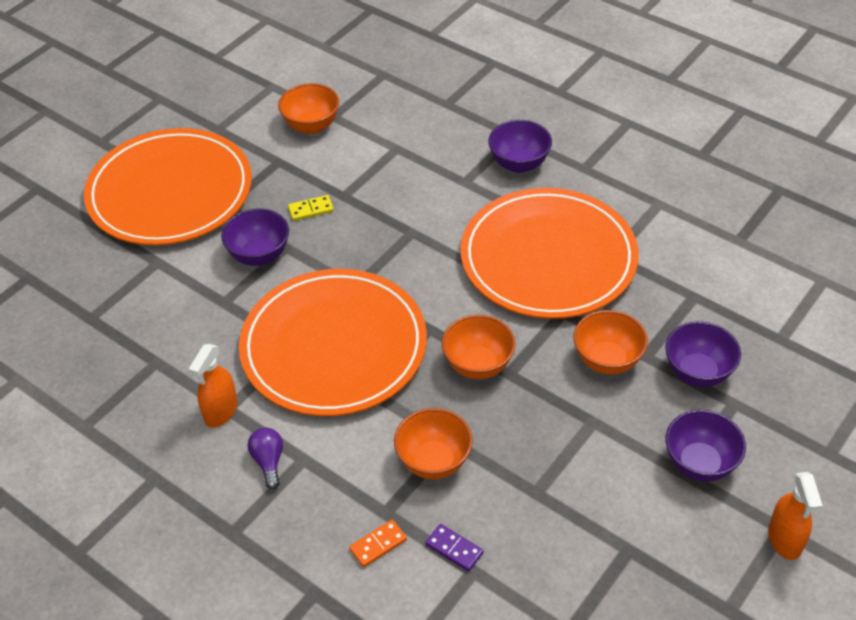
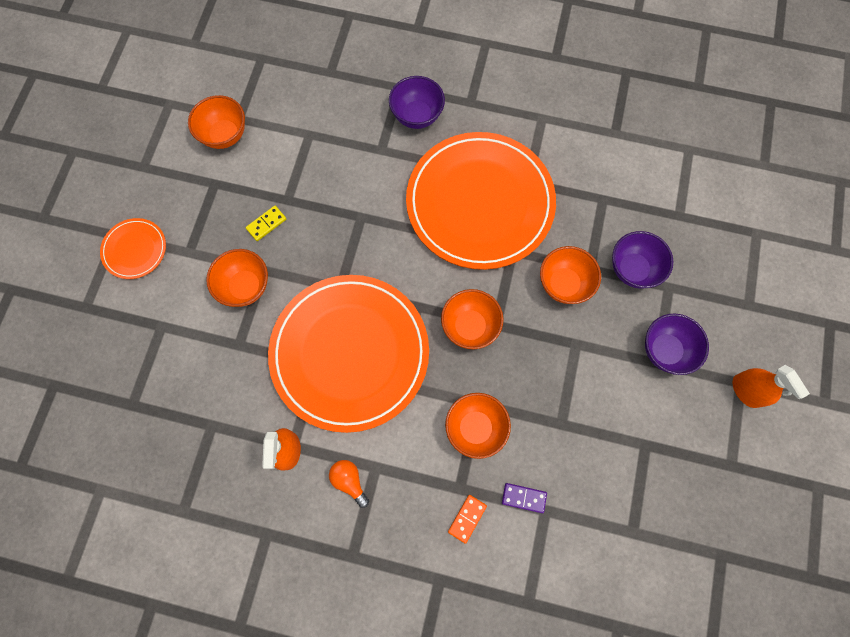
camera: 25 degrees left, 25 degrees up
(170, 192) = (135, 249): orange plate -> orange plate, size x0.43
(259, 255) = (245, 286): purple bowl -> orange bowl
(268, 461) = (349, 481): purple light bulb -> orange light bulb

